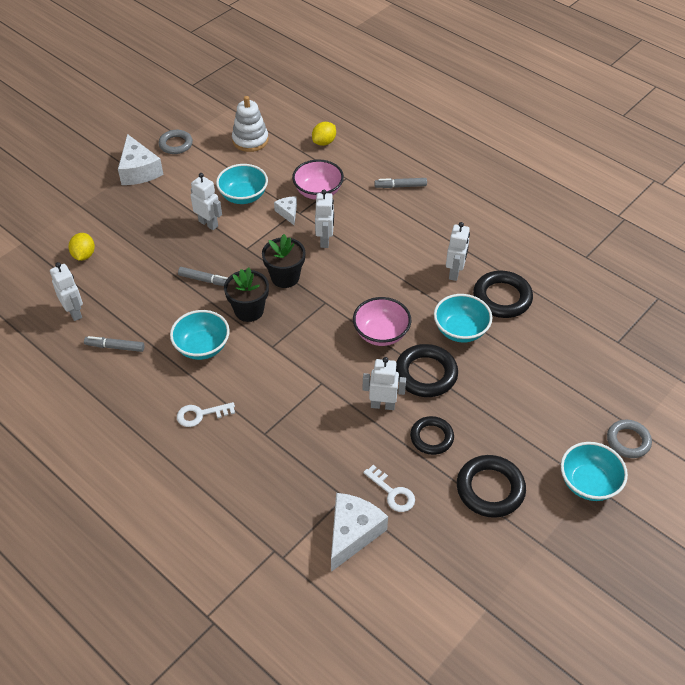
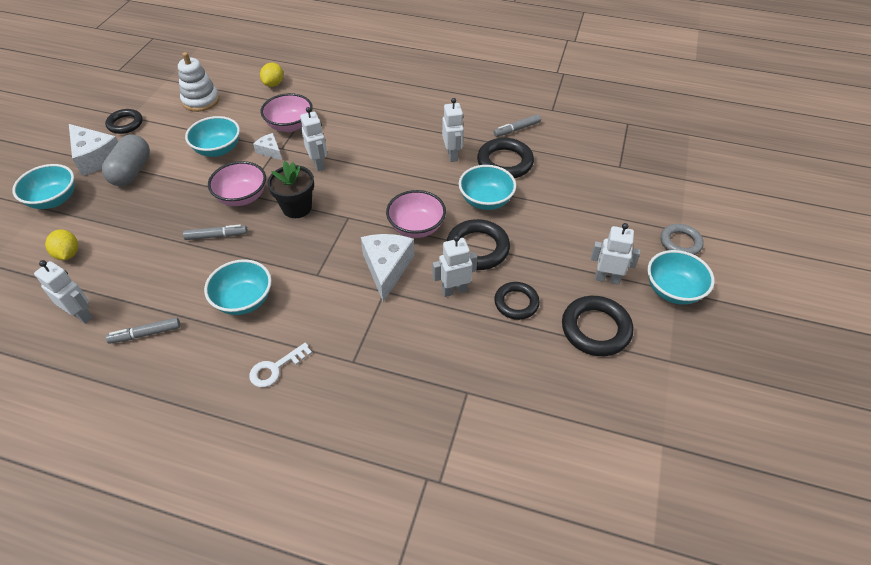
camera: 25 degrees left, 0 degrees up
(91, 201) = (54, 200): none -> turquoise bowl
(162, 194) = (132, 171): none -> grey capsule
(176, 144) = (125, 124): grey ring -> black ring
(208, 223) = (194, 183): white robot -> white robot (607, 278)
(243, 250) = (242, 197): none -> pink bowl
(249, 310) = (276, 249): black flower pot -> none
(352, 533) = (496, 425): white cheese -> white cheese (387, 268)
(392, 492) = (510, 369): white key -> none
(400, 186) = (363, 100): grey marker -> grey marker (517, 129)

